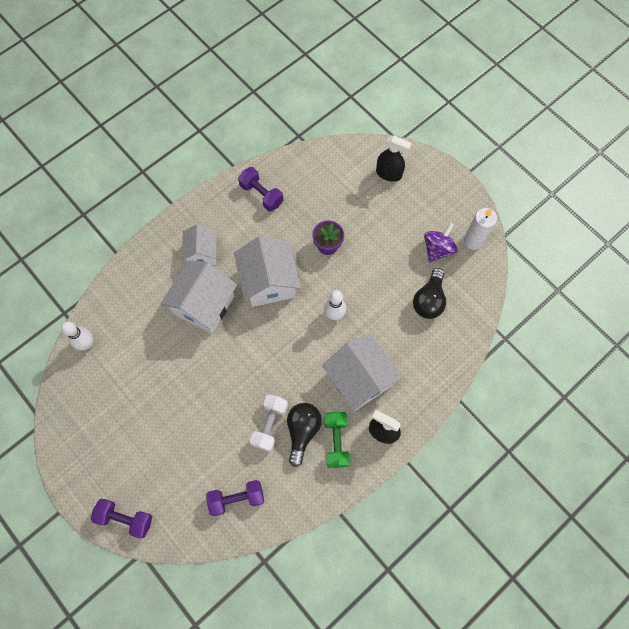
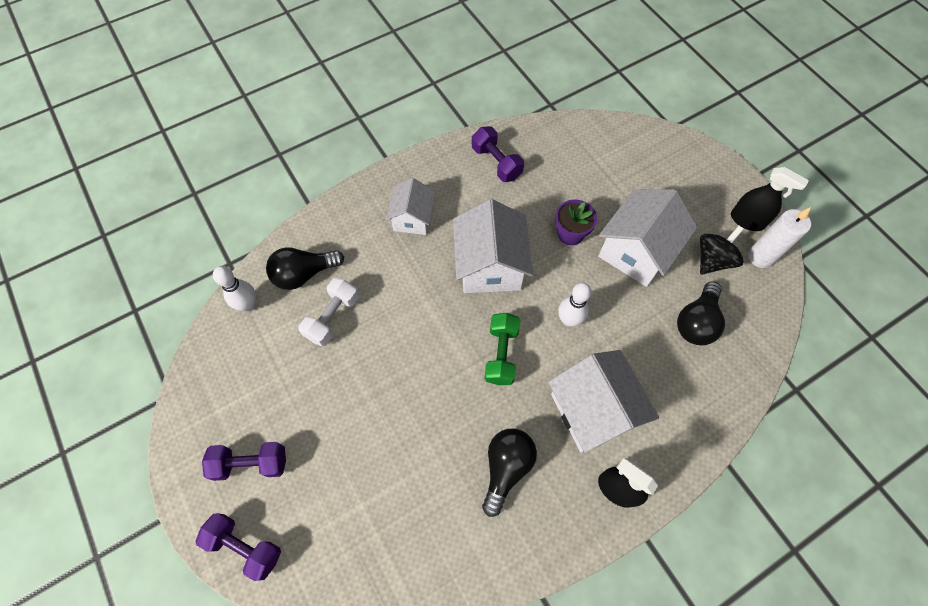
camera: 10 degrees right, 5 degrees down
(125, 312) = (304, 274): none -> black light bulb
(204, 305) = (403, 281): white house -> white house (636, 251)
(236, 498) = (401, 547): purple dumbbell -> purple dumbbell (251, 463)
(270, 424) = (463, 450): white dumbbell -> white dumbbell (332, 317)
(336, 441) = (551, 490): green dumbbell -> green dumbbell (501, 354)
(389, 174) = (657, 161): black spray bottle -> black spray bottle (747, 220)
(437, 249) = (713, 260): purple spinning top -> black spinning top

